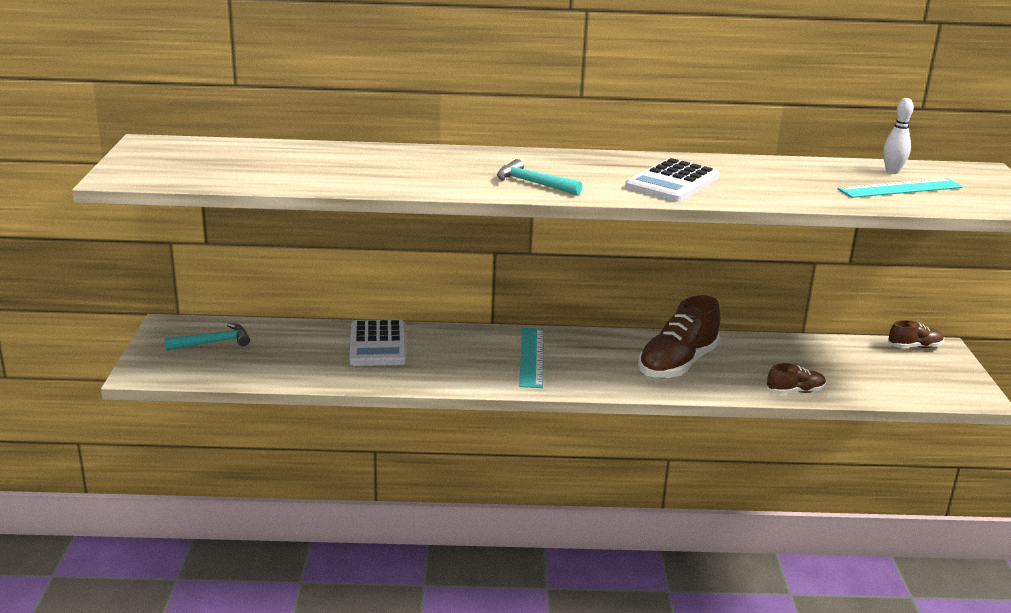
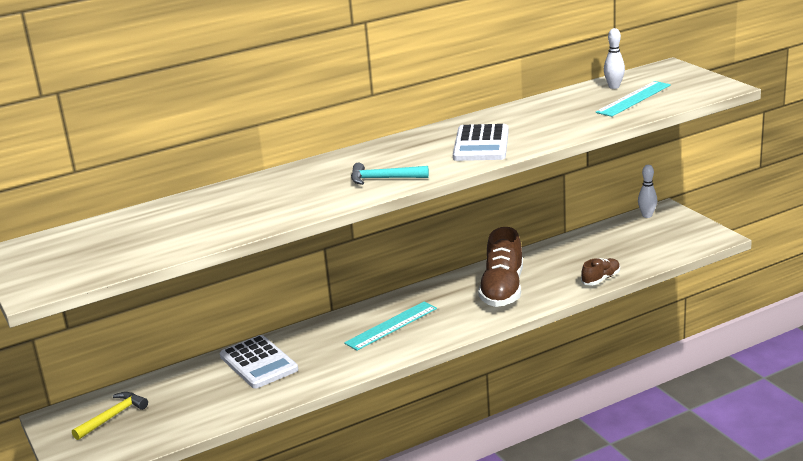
camera: 25 degrees left, 0 degrees up
(213, 342) = (113, 416): turquoise hammer -> yellow hammer
(531, 357) = (391, 326): turquoise ruler -> turquoise ruler turned 75 degrees clockwise
(914, 347) = (647, 215): brown shoe -> white bowling pin

